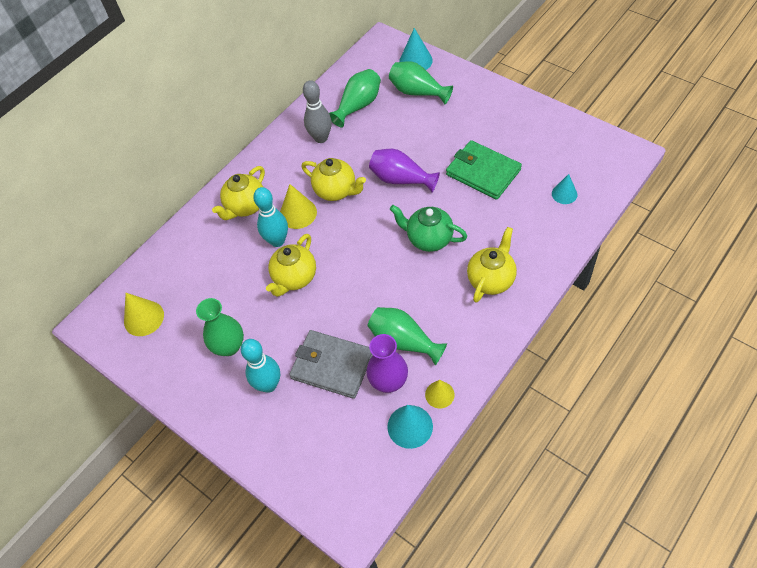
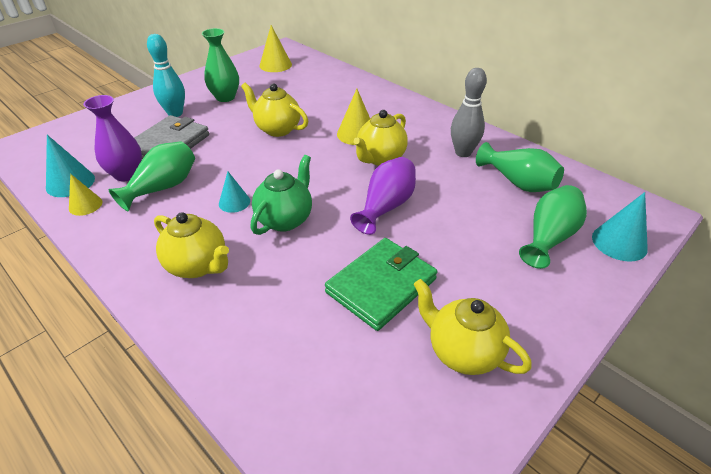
camera: 90 degrees right, 15 degrees down
(245, 207) = (374, 107): yellow teapot -> yellow teapot (462, 352)
(277, 241) = (326, 122): turquoise bowling pin -> none
(564, 194) = (311, 382): turquoise cone -> turquoise cone (234, 202)

